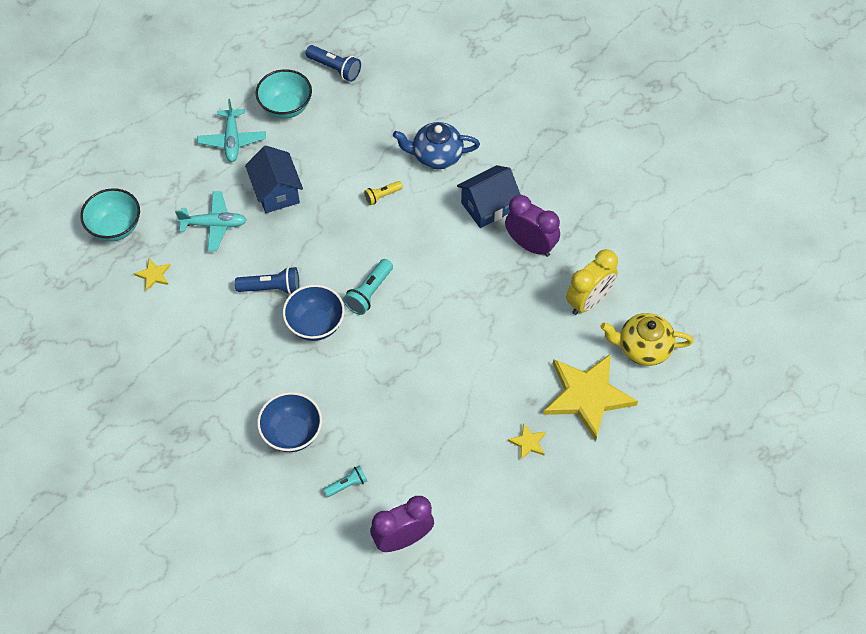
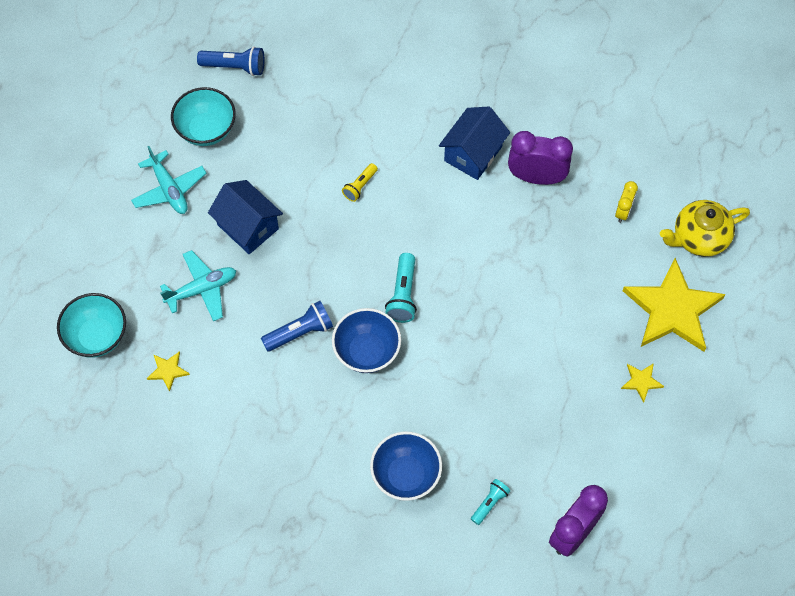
camera: 25 degrees left, 5 degrees up
(436, 156) = (392, 120): blue teapot -> none
(588, 301) = (623, 212): yellow clock -> yellow clock, size x0.54

